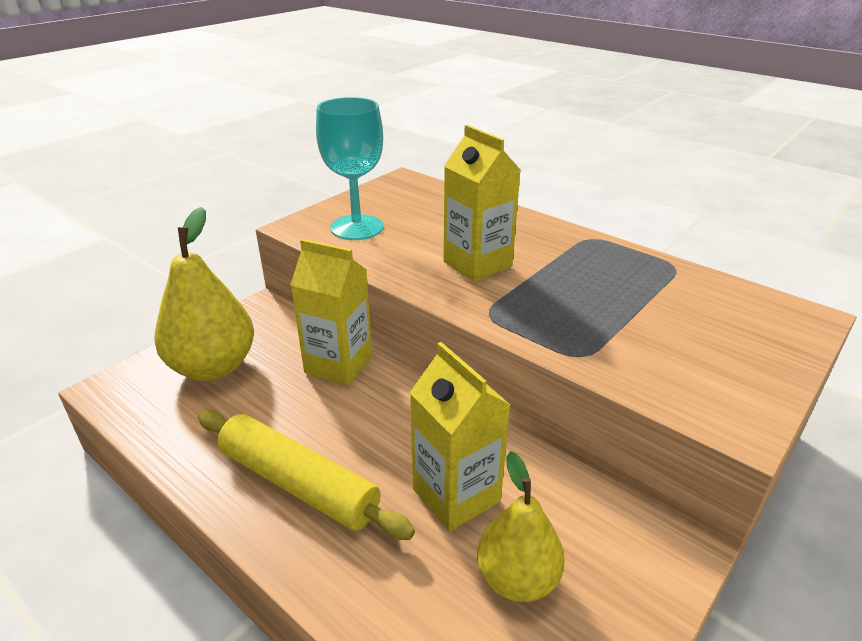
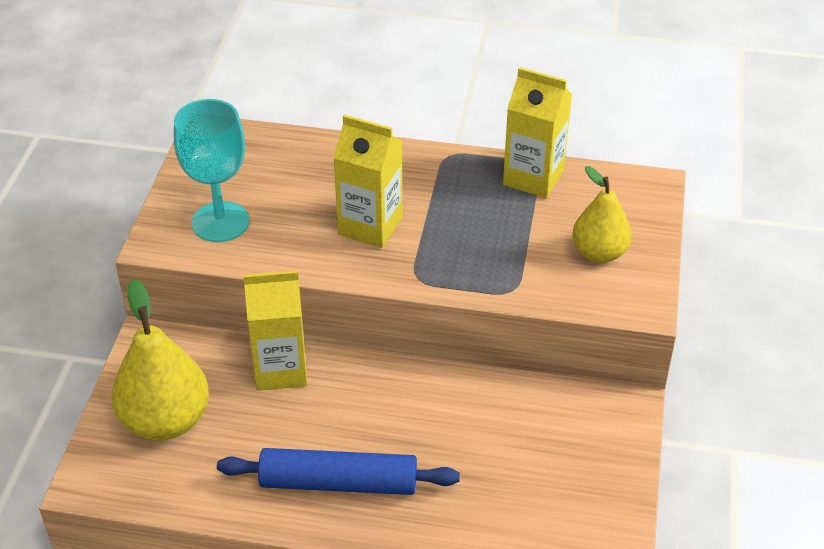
camera: 30 degrees left, 10 degrees up
(299, 483) = (338, 482): yellow rolling pin -> blue rolling pin
(456, 495) = (462, 437): yellow carton -> yellow carton (533, 178)
(517, 578) = (539, 474): yellow pear -> yellow pear (599, 253)

